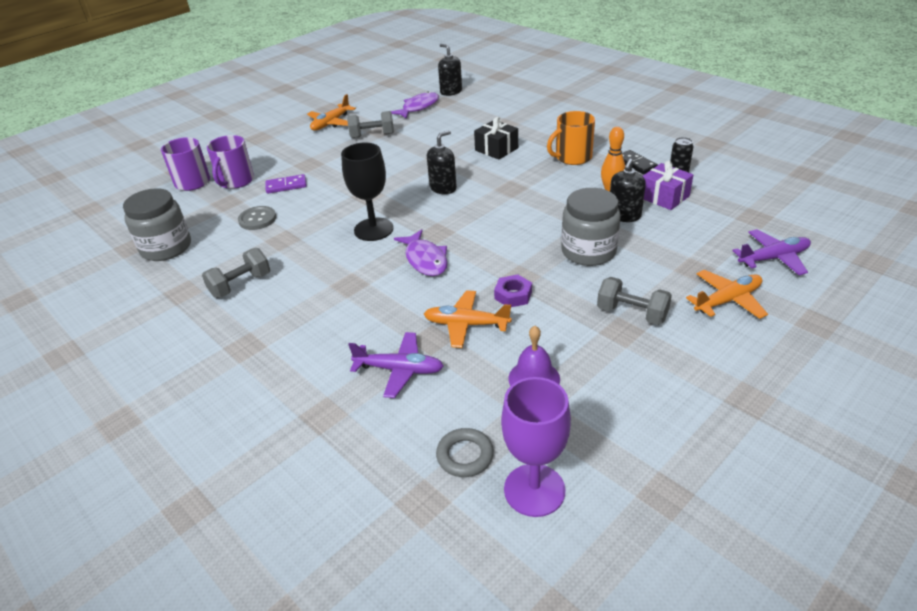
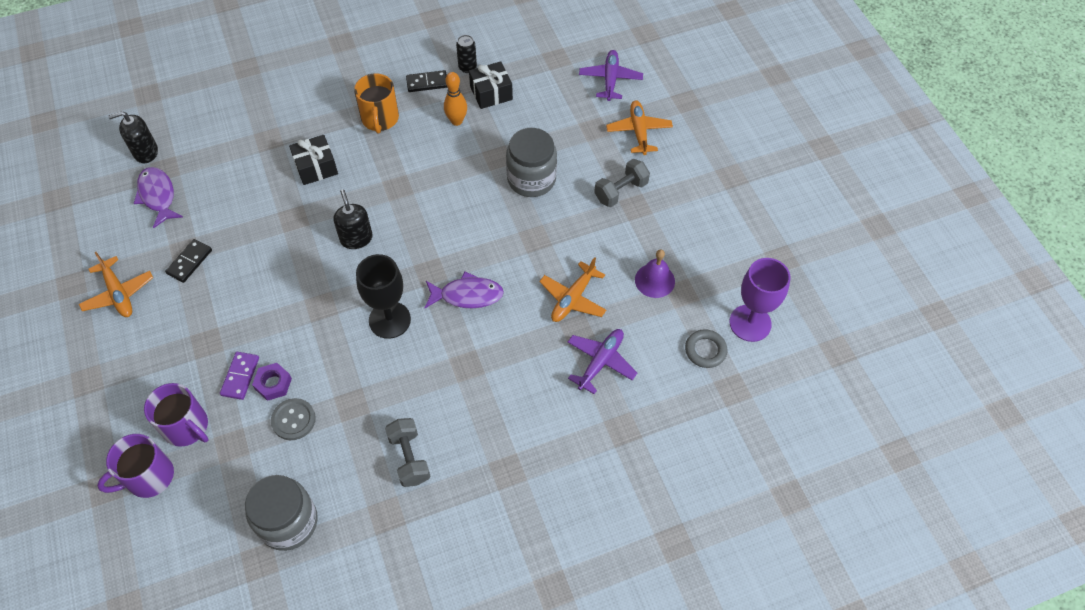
camera: 70 degrees left, 20 degrees up
(372, 135) = (189, 262): grey dumbbell -> black domino
(513, 295) = (555, 253): purple nut -> purple nut (273, 384)
(624, 215) = (499, 132): black soap dispenser -> none
(664, 197) = (491, 93): purple gift -> black gift

